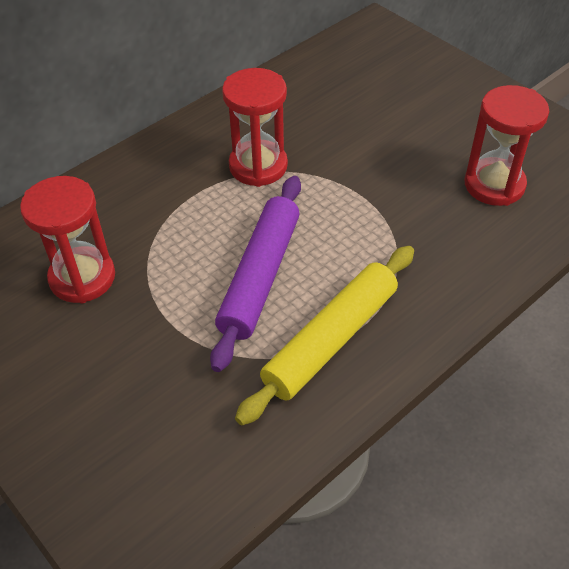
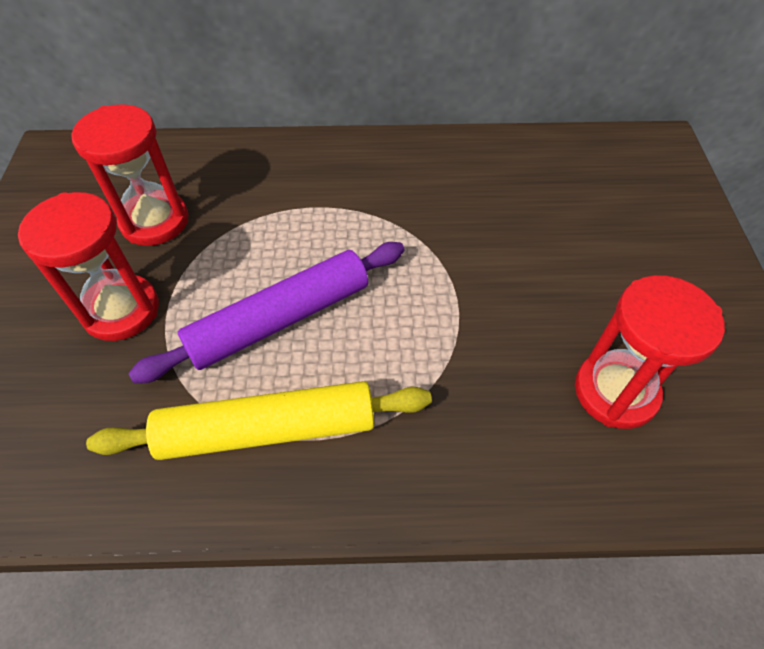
camera: 40 degrees right, 5 degrees up
(258, 166) = (395, 215): red hourglass -> red hourglass (121, 310)

